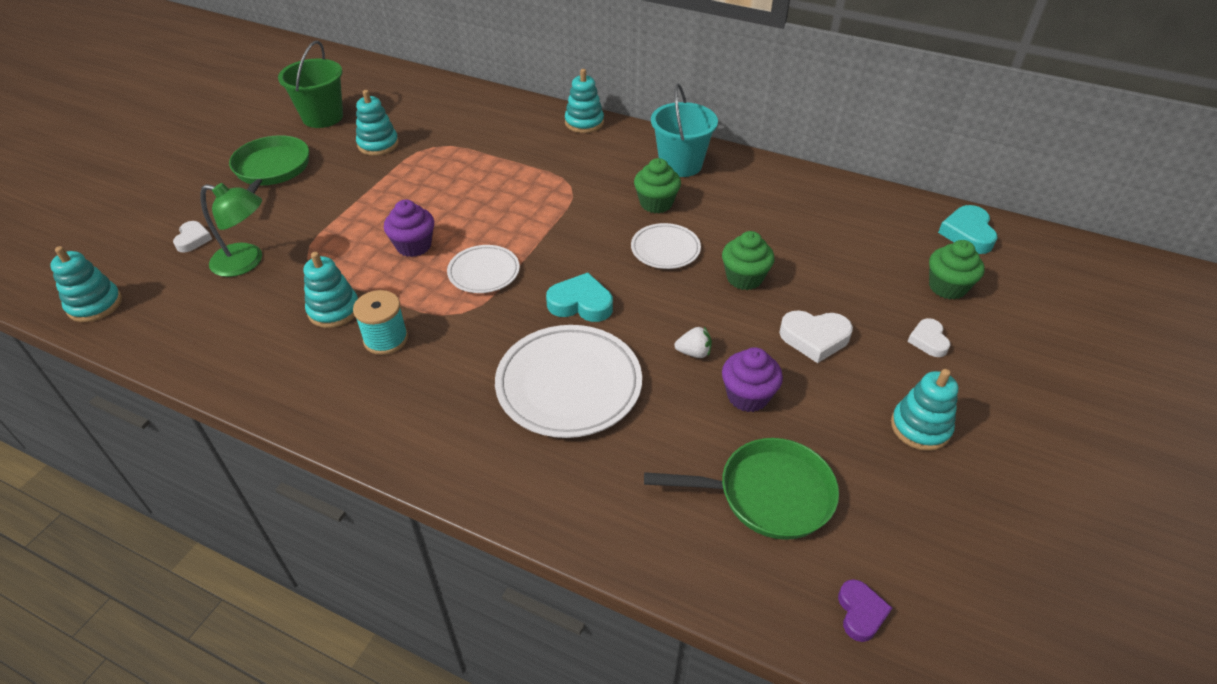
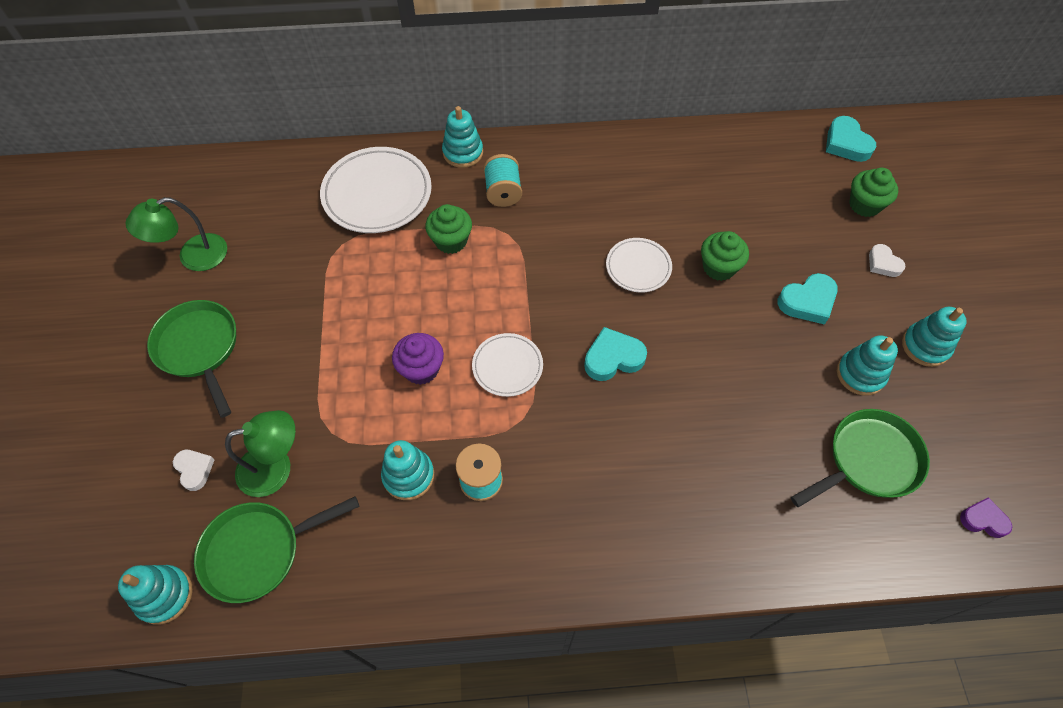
camera: 30 degrees left, 15 degrees up
(181, 308) = (258, 551): none -> green pan
(323, 117) = (193, 256): green bucket -> green lamp
(378, 144) = (284, 266): turquoise stacking toy -> turquoise stacking toy (860, 374)
(569, 385) = (664, 443): white plate -> white plate (377, 194)
(593, 158) = (503, 192): none -> turquoise spool
(656, 203) = (595, 220): green cupcake -> green cupcake (451, 241)
(680, 164) = (583, 166): turquoise bucket -> none
(694, 352) = (733, 361): white strawberry -> none
(747, 396) = (798, 381): purple cupcake -> none
(814, 338) = (807, 302): white heart -> turquoise heart
(860, 613) = (983, 520): purple heart -> purple heart turned 45 degrees counterclockwise

